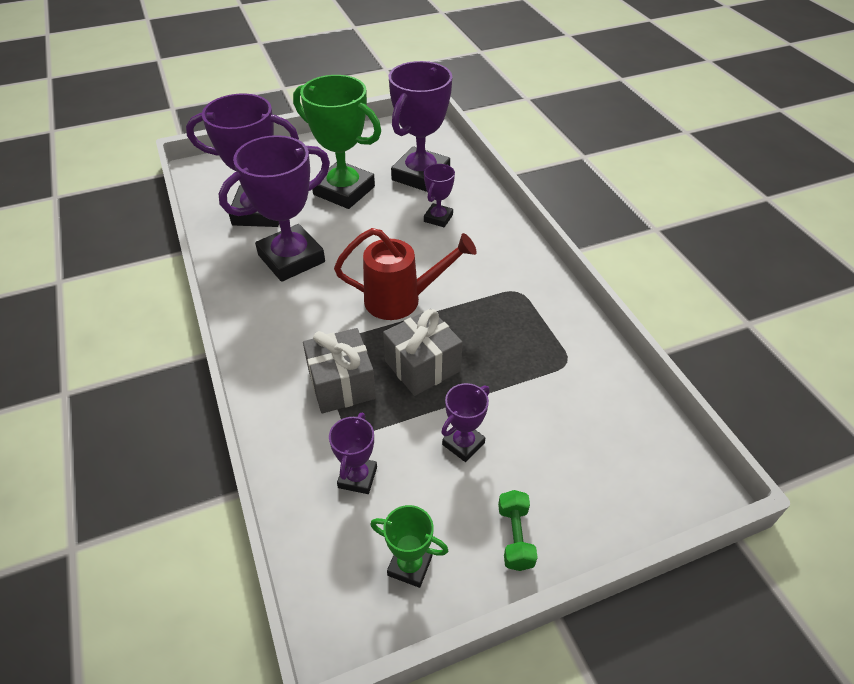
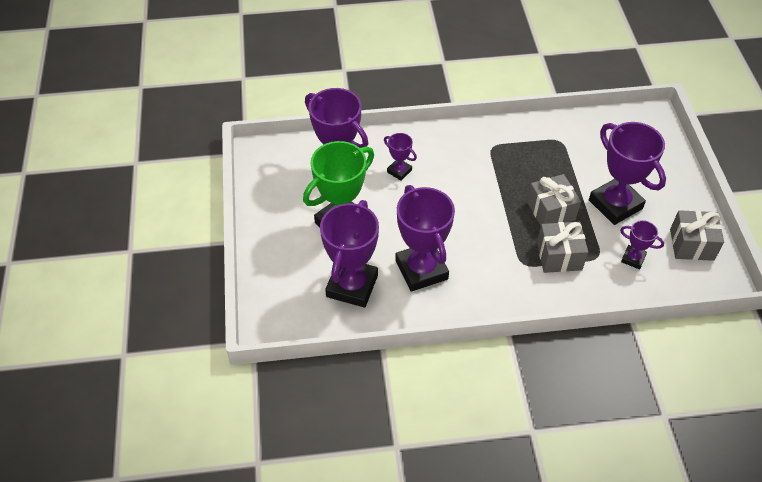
camera: 75 degrees left, 5 degrees up
(401, 300) = (486, 210): red watering can -> none
(410, 565) = (691, 244): green trophy -> grey gift
(463, 444) = (615, 204): purple trophy -> purple trophy, size x2.07
(515, 537) = (678, 197): green dumbbell -> none

